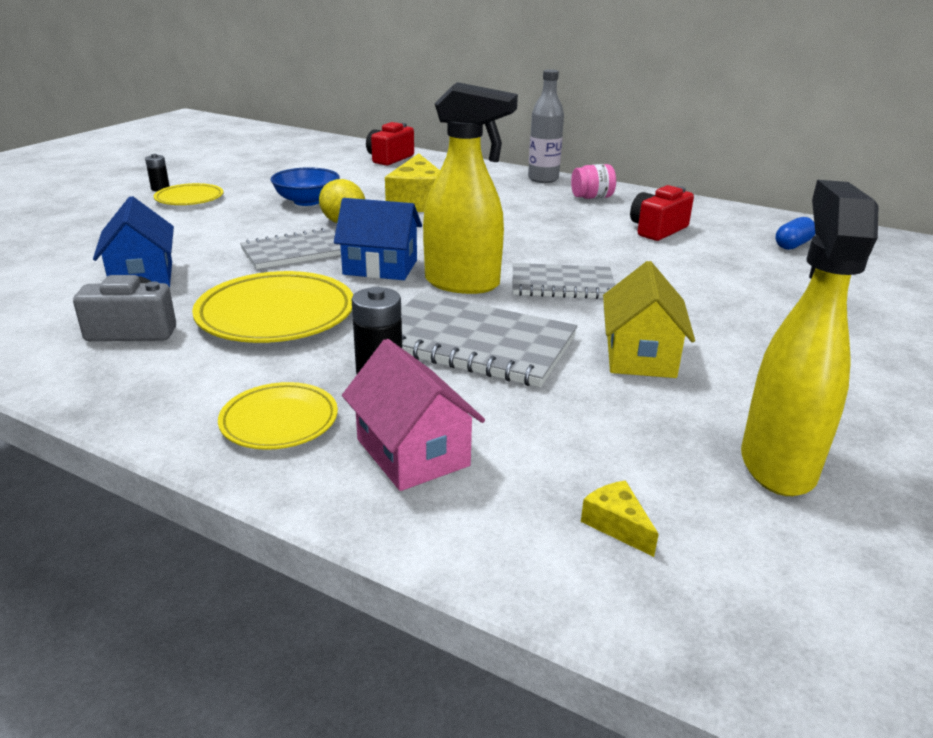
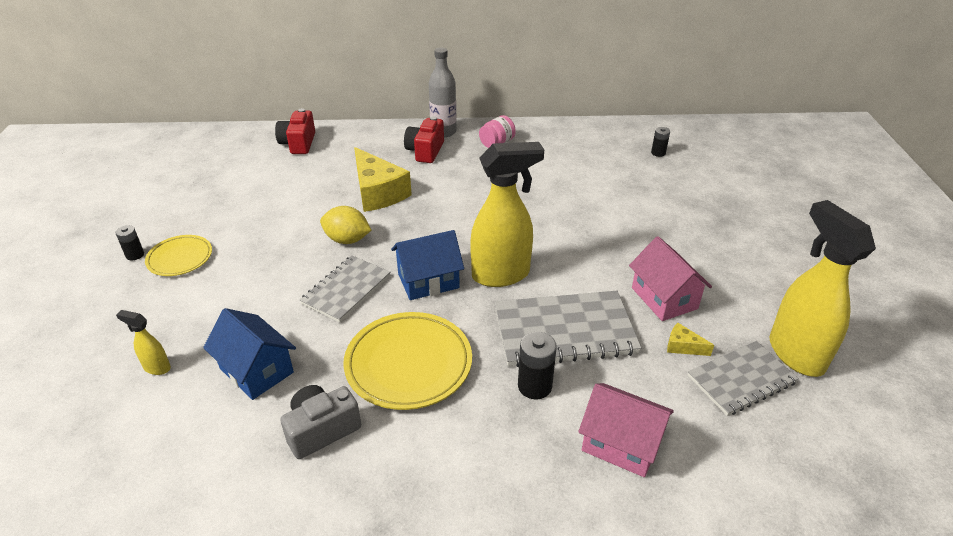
camera: 30 degrees left, 10 degrees up
(74, 252) = (156, 367): none -> yellow spray bottle
(279, 421) = (520, 461): yellow plate -> none
(307, 201) = (289, 224): blue bowl -> none
(562, 284) = (563, 249): grey notebook -> grey notebook (741, 380)
(617, 525) = (764, 439): yellow cheese -> yellow cheese (683, 346)
(640, 356) = (664, 298): yellow house -> pink house
(657, 230) = (569, 166): red camera -> red camera (425, 151)
(792, 245) = (658, 153): blue capsule -> black battery

